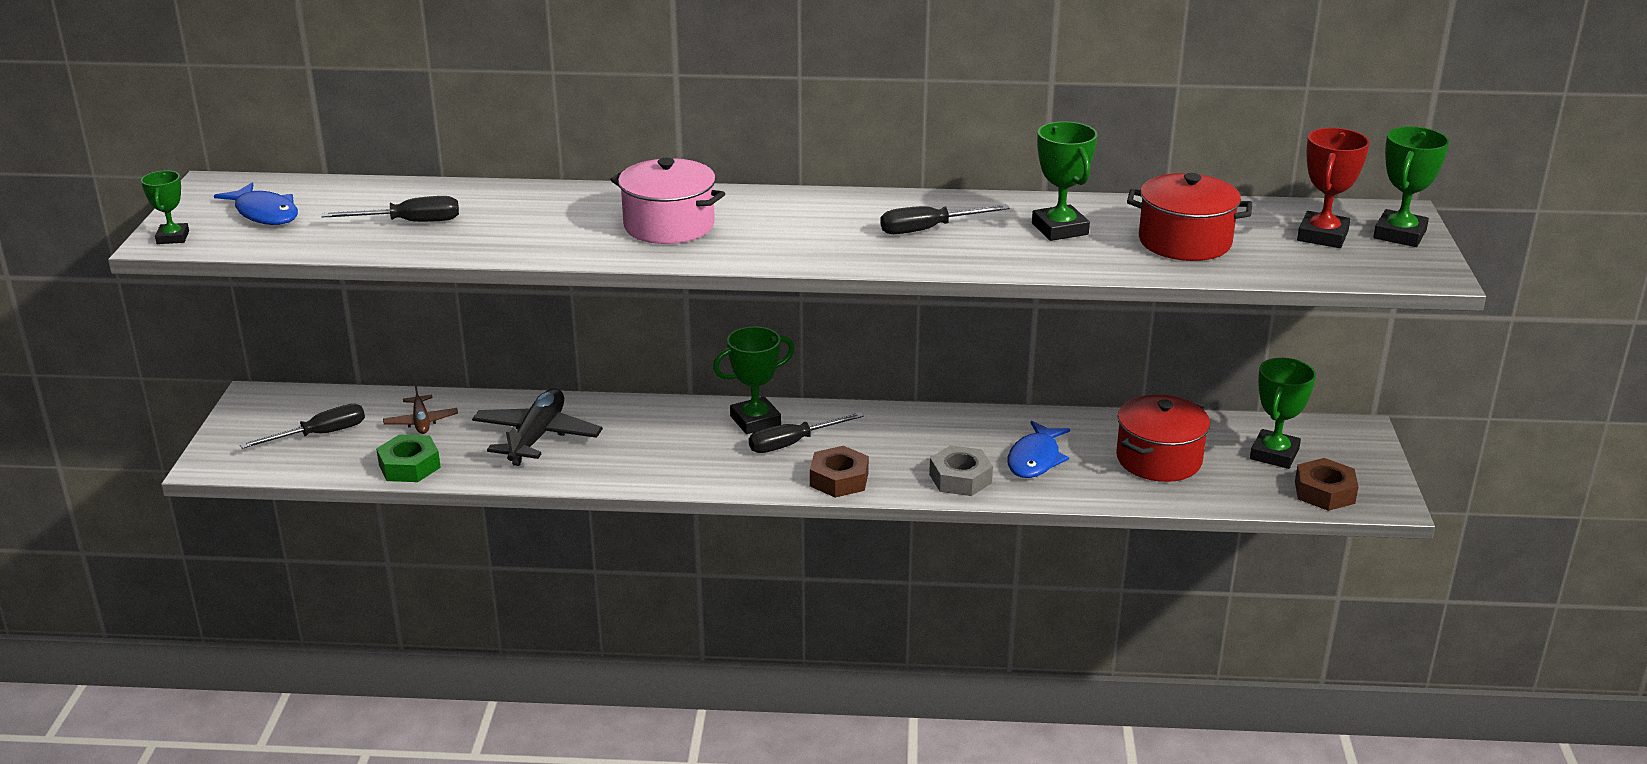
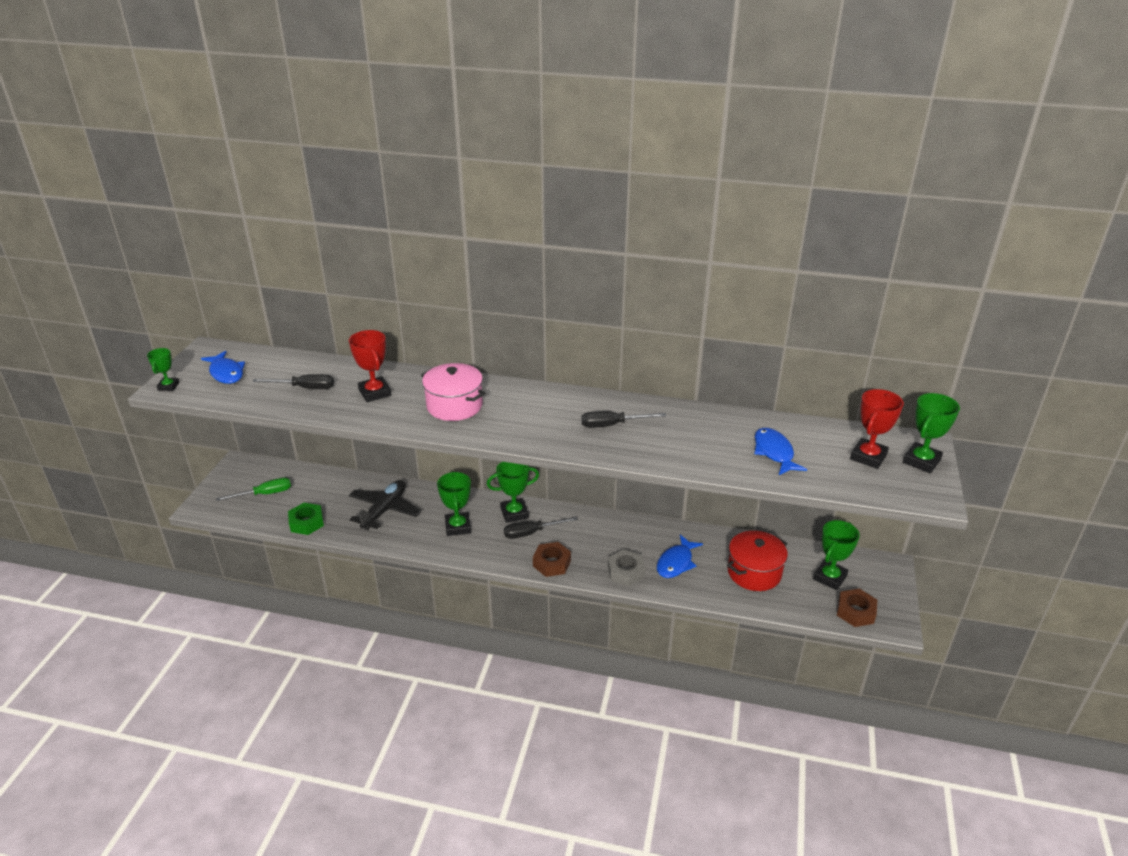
camera: 10 degrees right, 5 degrees up
(320, 435) = (264, 494): black screwdriver -> green screwdriver
(421, 422) = (323, 491): brown plane -> none
(530, 219) = (375, 393): none -> red trophy
(1059, 229) = (696, 433): green trophy -> green trophy (458, 527)
(1184, 242) = (774, 452): red pot -> blue fish

